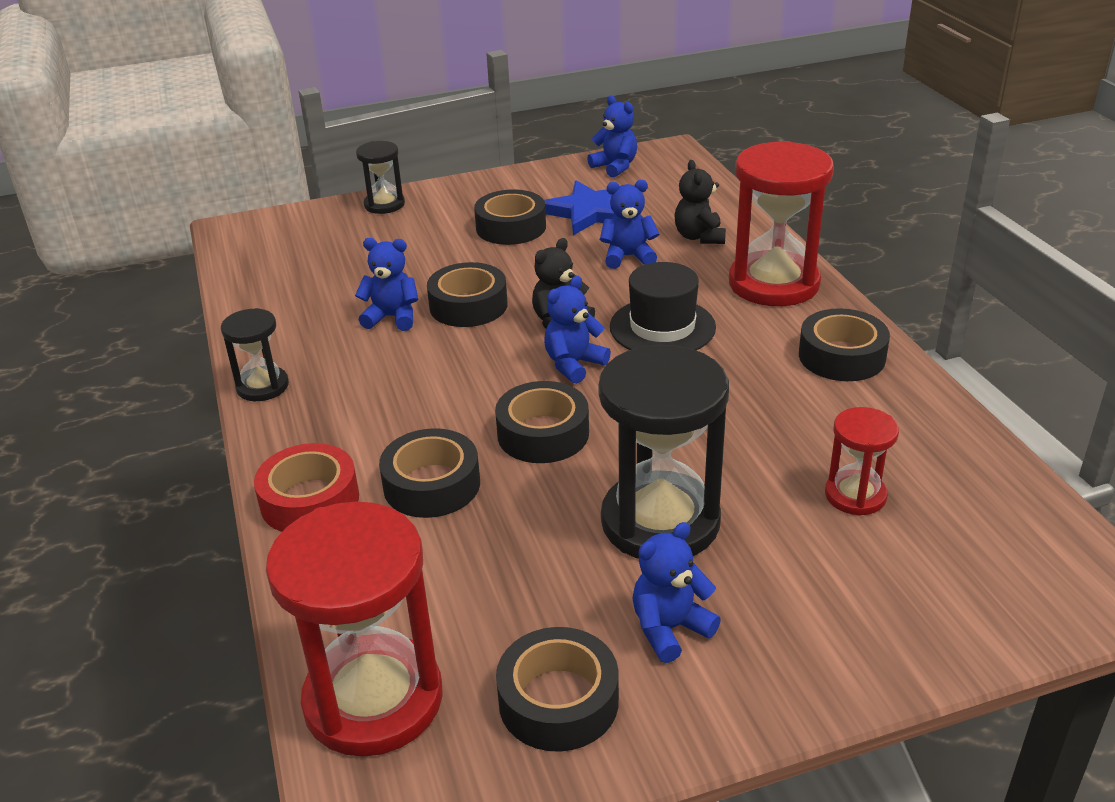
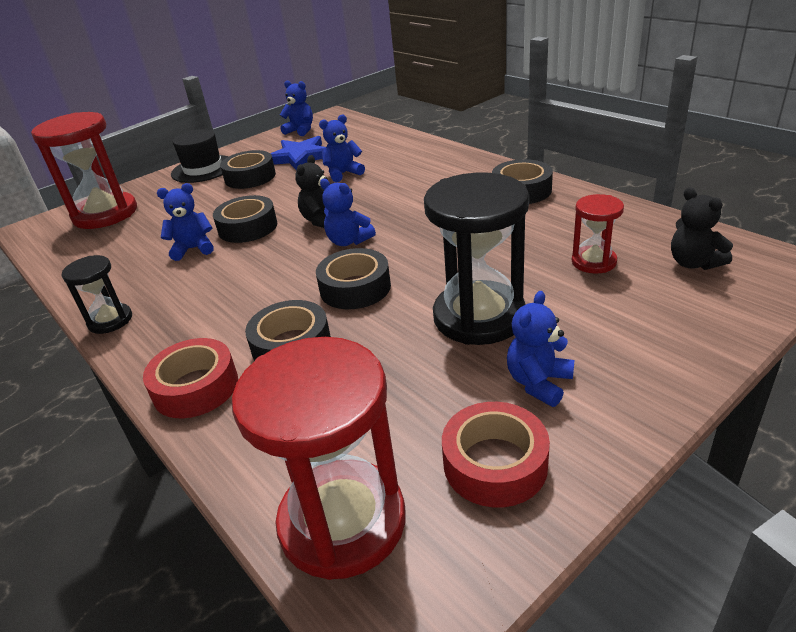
camera: 20 degrees left, 0 degrees up
(384, 204) = (147, 186): black hourglass -> none
(558, 701) = (495, 464): black tape -> red tape
(574, 364) = (348, 241): blue teddy bear -> blue teddy bear turned 75 degrees counterclockwise
(662, 327) = (394, 205): black hat -> black hat (203, 169)
(699, 237) = (382, 153): black teddy bear -> black teddy bear (694, 263)
(773, 283) = (448, 165): red hourglass -> red hourglass (105, 214)

